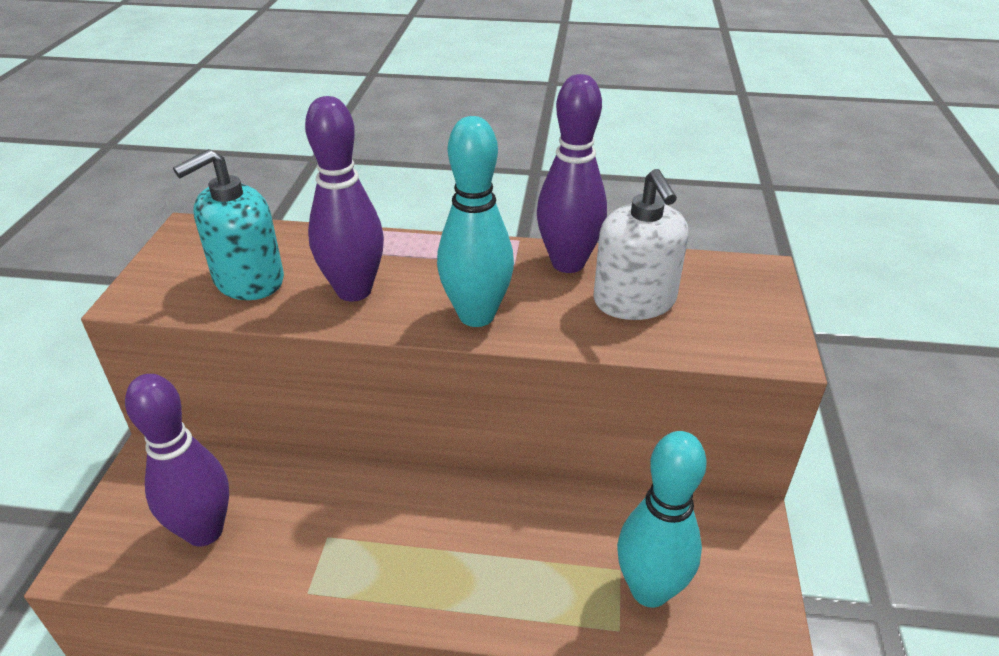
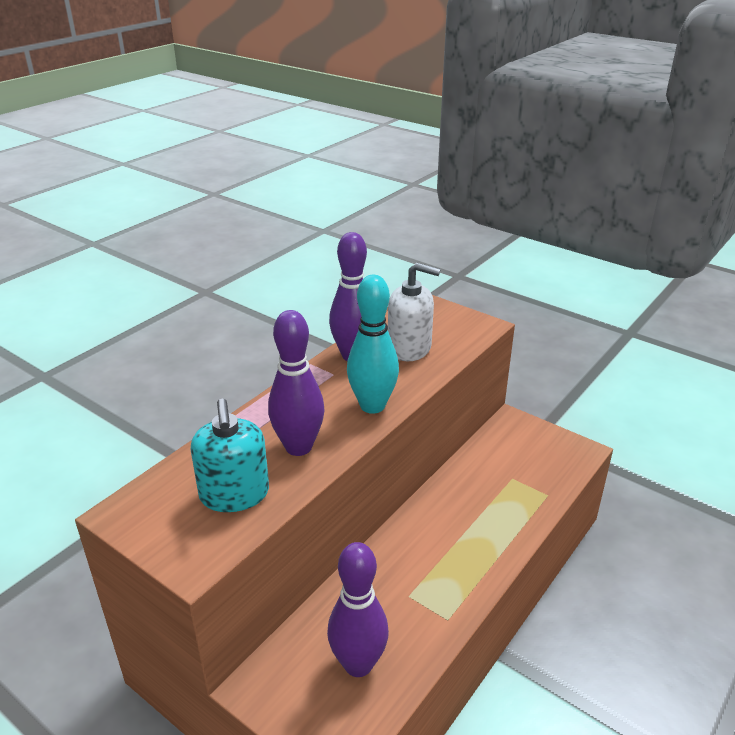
camera: 60 degrees left, 5 degrees down
(649, 590) = (531, 473): turquoise bowling pin -> none

